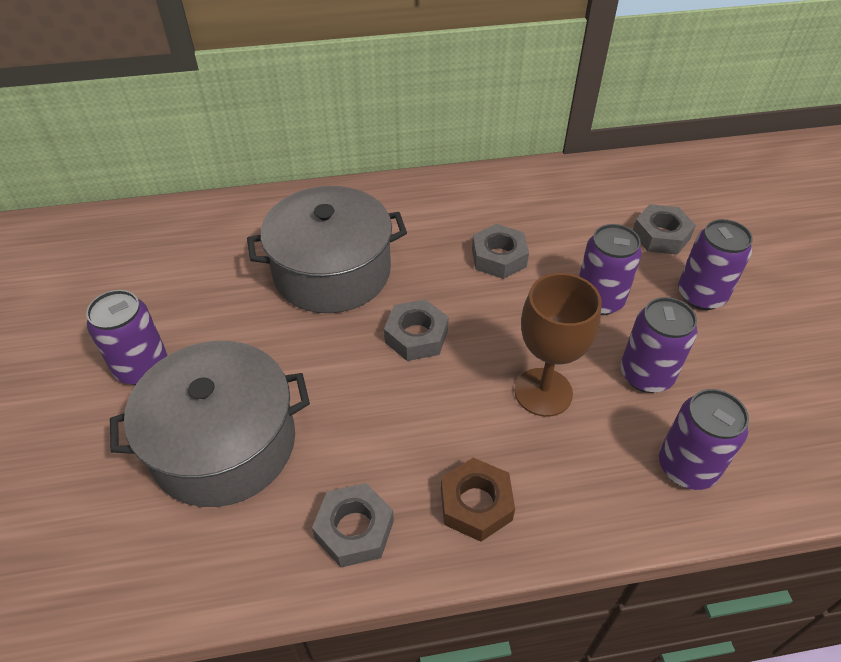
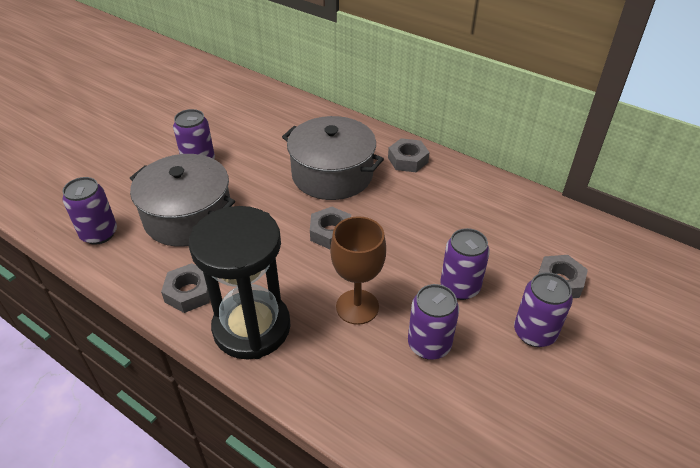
camera: 45 degrees right, 5 degrees down
(476, 504) = (252, 327): brown nut -> black hourglass
(498, 257) = (431, 225): grey nut -> grey nut (408, 160)
(686, 467) = (382, 406): purple can -> purple can (99, 234)

